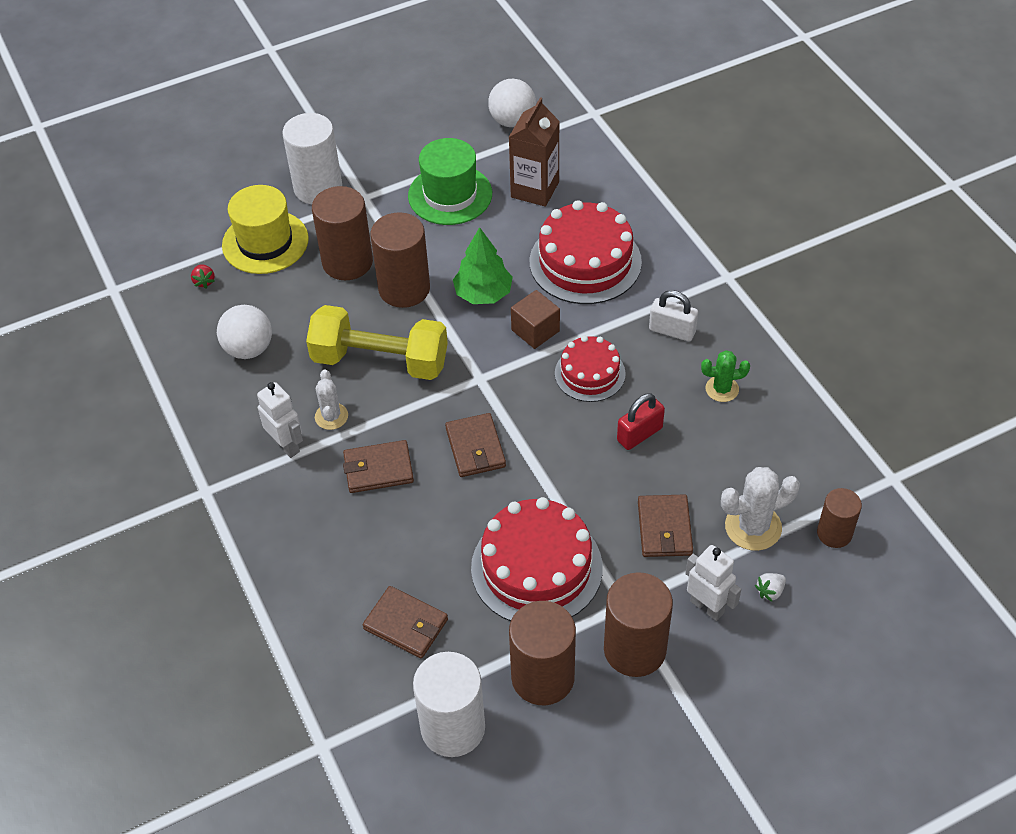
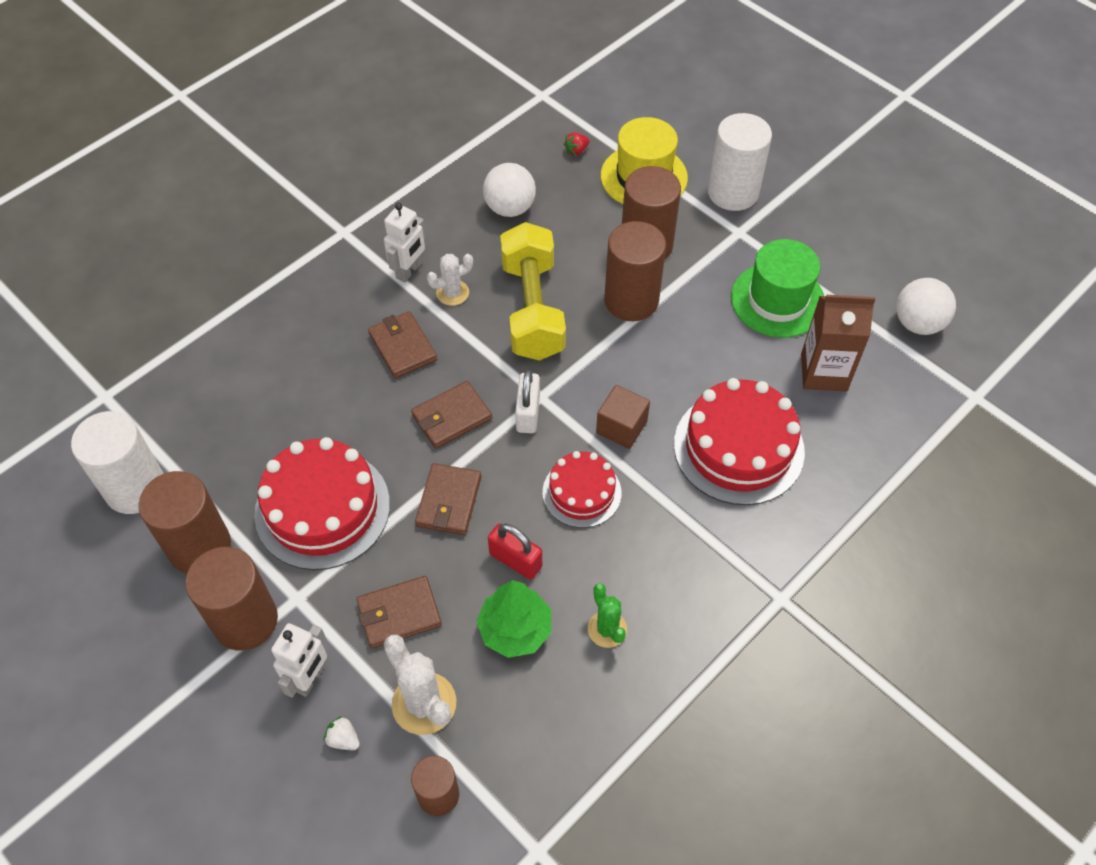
camera: 70 degrees right, 5 degrees up
(406, 624) = (237, 420): brown wallet -> brown wallet (449, 501)
(483, 293) = (653, 367): green tree -> green tree (515, 629)
(672, 330) = (673, 558): white padlock -> white padlock (528, 413)

